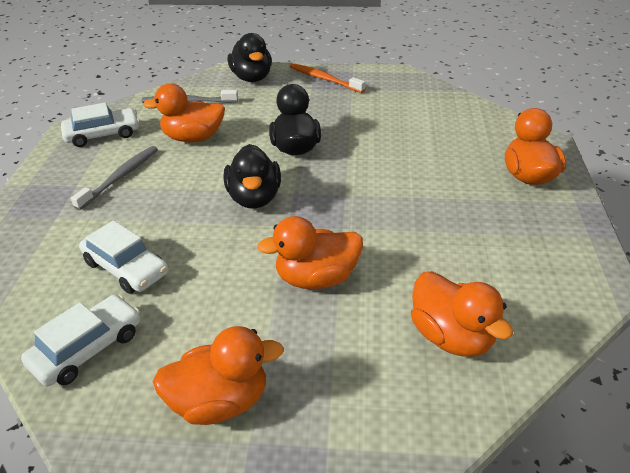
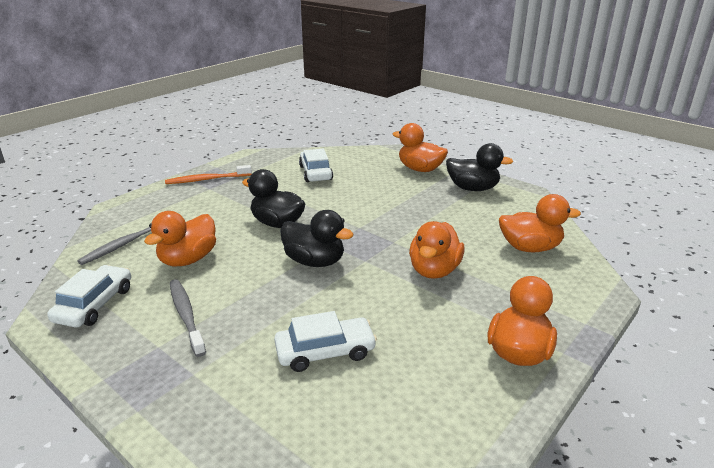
camera: 55 degrees left, 10 degrees down
(87, 348) = (406, 404): white car -> white car (315, 173)
(252, 78) = (146, 204): black duck -> black duck (472, 188)

